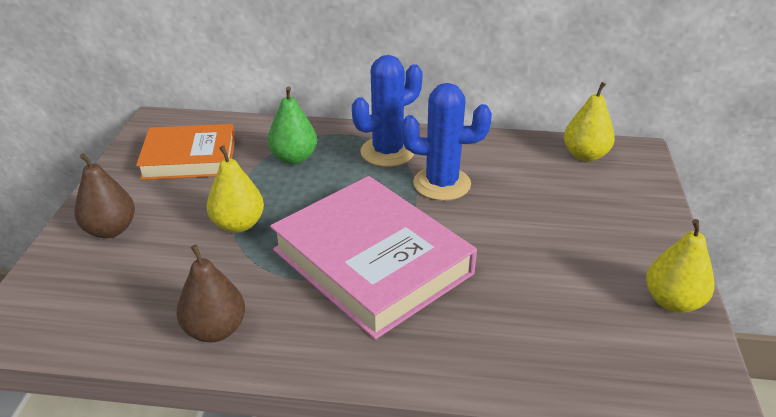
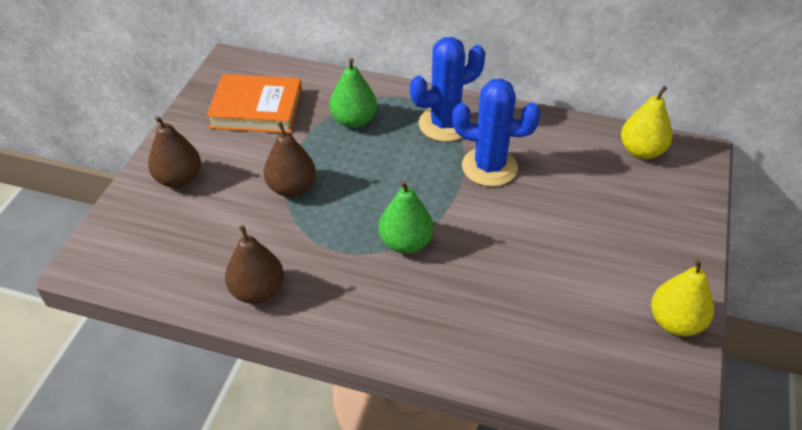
camera: 10 degrees right, 10 degrees up
(238, 224) = (292, 188): yellow pear -> brown pear
(372, 262) = (405, 243): pink book -> green pear

